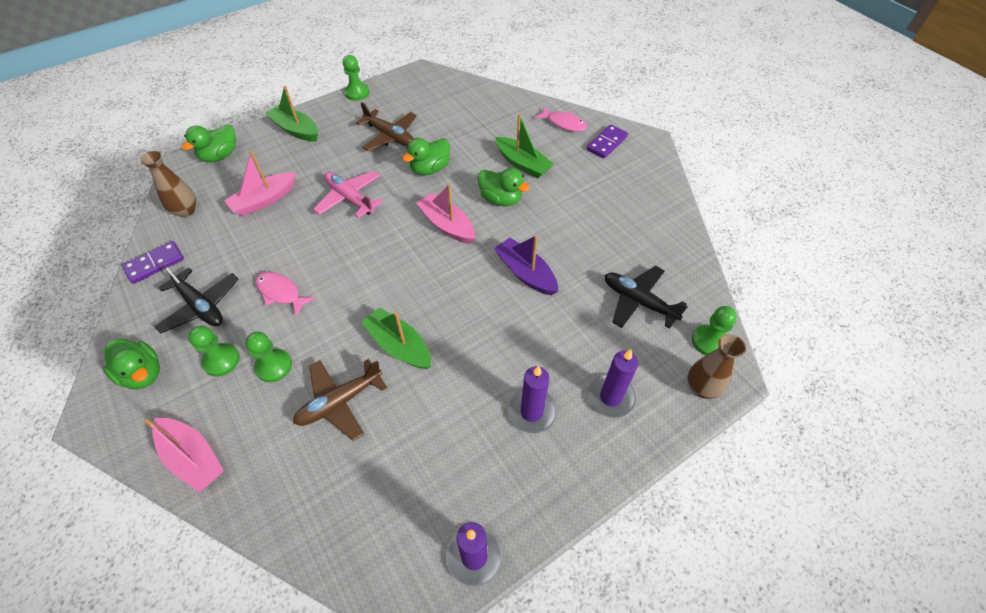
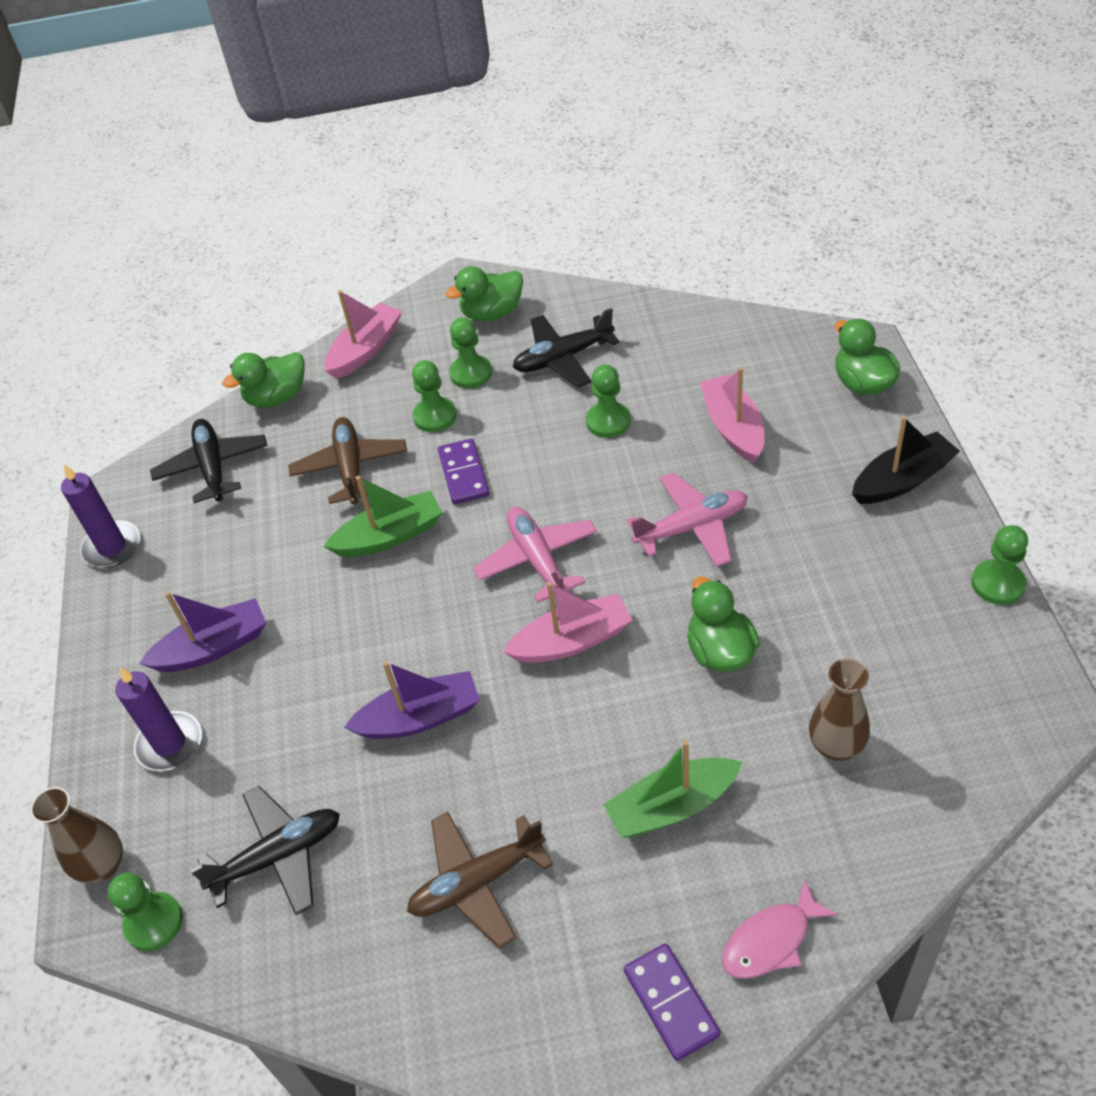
camera: 120 degrees right, 5 degrees down
(155, 264) = (657, 318): purple domino -> purple domino (463, 474)
(186, 211) = (747, 346): brown vase -> brown vase (836, 746)
(193, 458) = (365, 350): pink boat -> pink boat turned 150 degrees clockwise
(266, 260) = (608, 421): none -> green pawn
(280, 292) = (543, 431): pink fish -> none
(296, 130) = (902, 480): green boat -> black boat
(362, 518) = (213, 467): none -> black plane
(390, 136) = (837, 610): brown plane -> brown plane (477, 882)
(395, 258) = (538, 560): none -> pink plane
(501, 199) = (594, 737): green duck -> green duck (277, 397)
(531, 412) = (213, 647): purple candle -> purple boat

